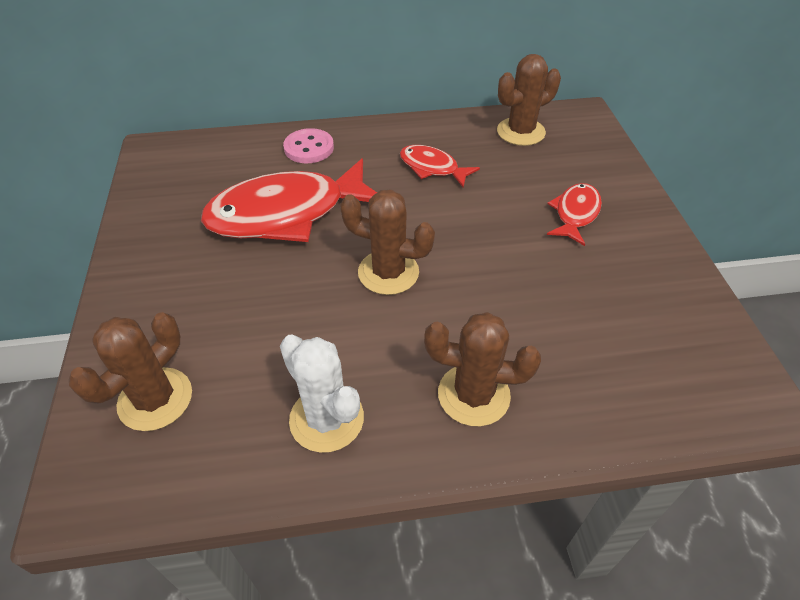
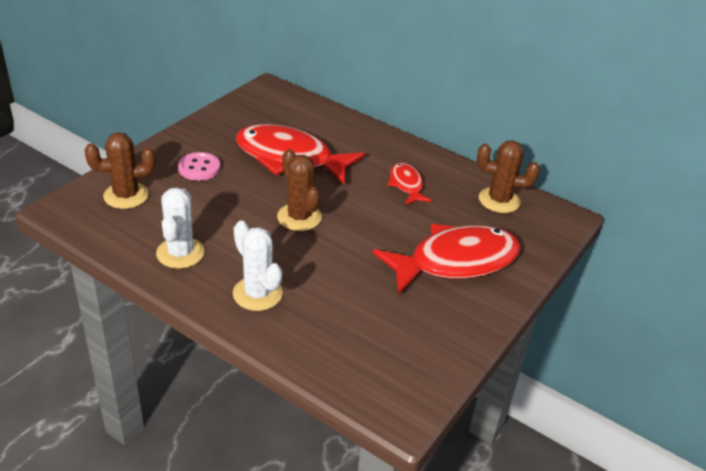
camera: 40 degrees right, 10 degrees down
(309, 148) = (350, 133): pink button -> pink button (199, 168)
(473, 395) = (257, 293): brown cactus -> white cactus
(575, 214) = (455, 262): red fish -> red fish, size x2.02

